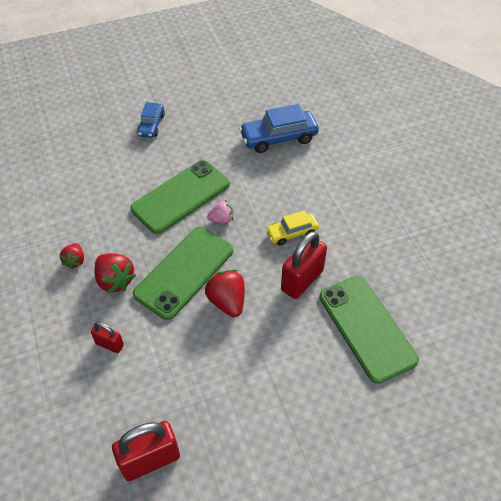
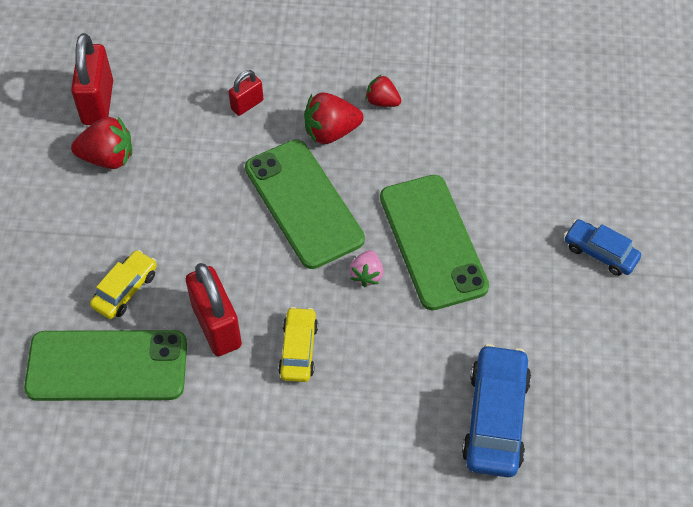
camera: 115 degrees right, 5 degrees up
(227, 301) = (235, 232): red strawberry -> red strawberry (108, 158)
(307, 346) = (125, 290): none -> yellow car

